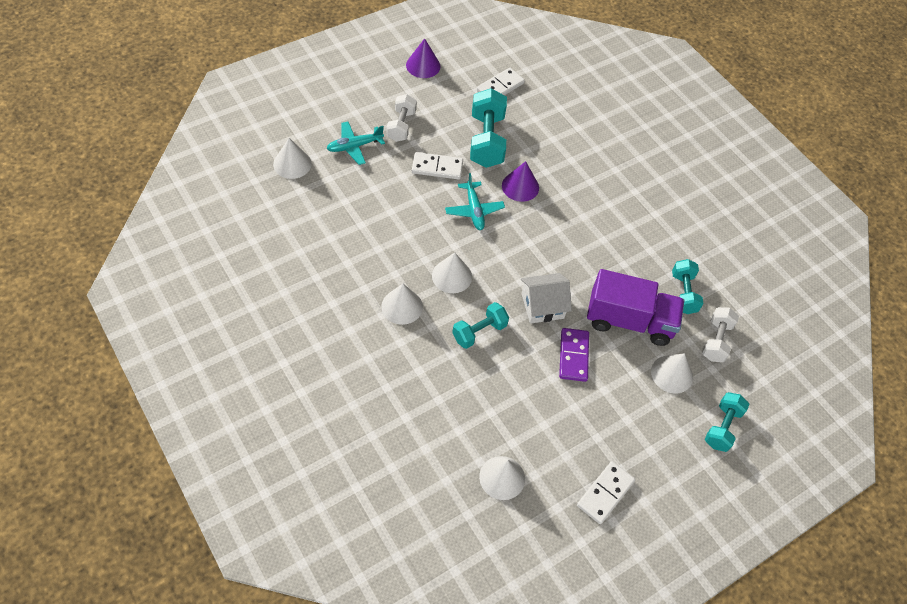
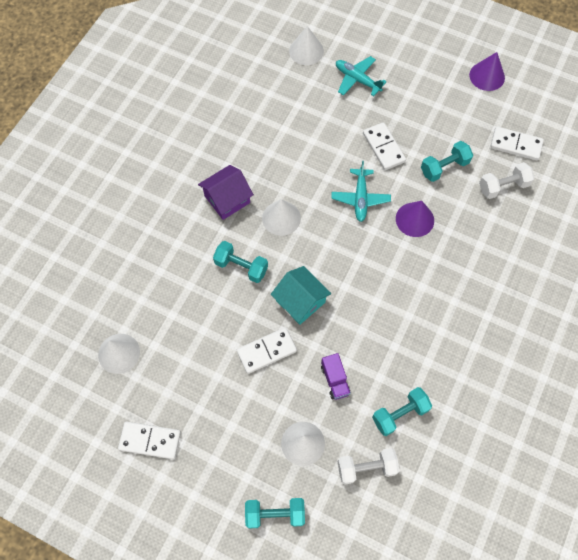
camera: 65 degrees right, 10 degrees up
(401, 126) = (406, 98): white dumbbell -> white dumbbell (503, 186)
(402, 306) = (227, 199): white cone -> purple house
(474, 210) = (360, 198): turquoise plane -> turquoise plane turned 45 degrees counterclockwise
(486, 140) = (444, 167): turquoise dumbbell -> turquoise dumbbell, size x0.62
(542, 306) = (300, 301): white house -> turquoise house
(573, 356) = (266, 351): purple domino -> white domino
(629, 321) = (335, 380): purple truck -> purple truck, size x0.45

